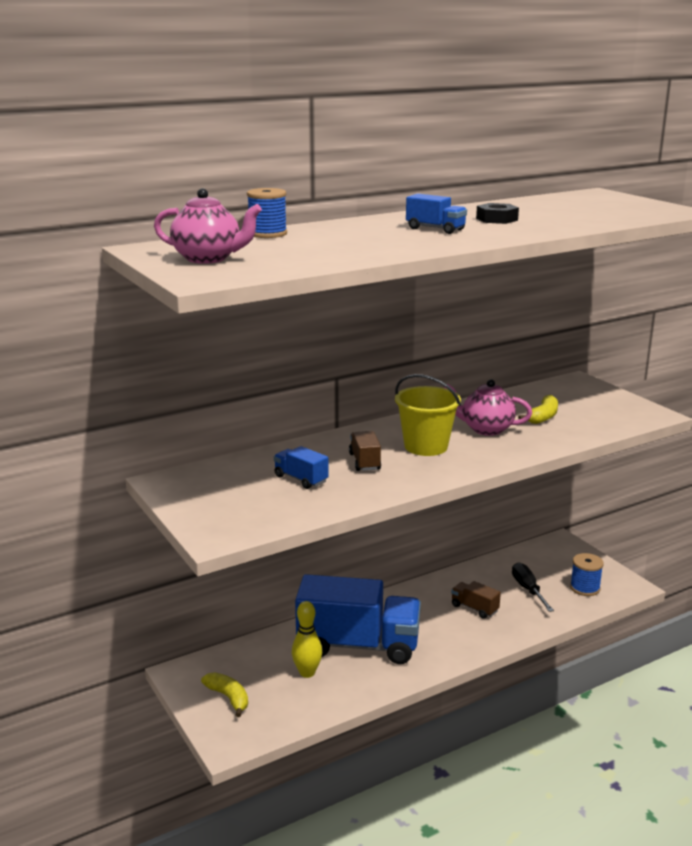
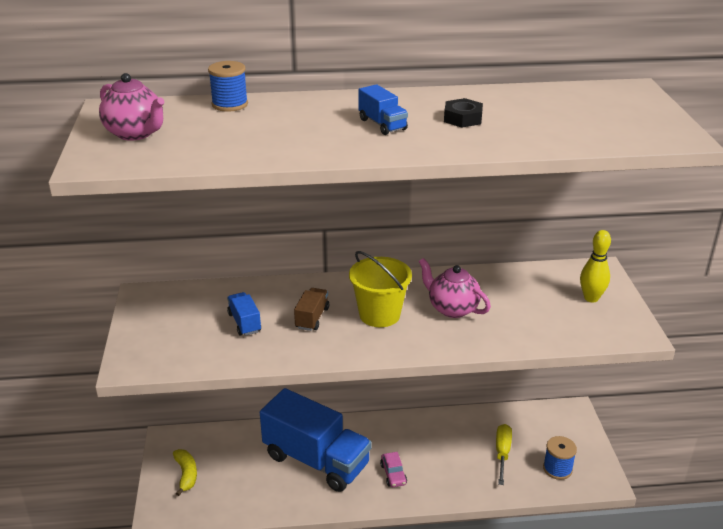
camera: 25 degrees right, 10 degrees up
(307, 673) = (258, 472): yellow bowling pin -> yellow bowling pin (591, 298)
(443, 634) = (393, 474): none -> pink car
(474, 608) = (439, 457): brown truck -> none
(528, 589) = (502, 453): black screwdriver -> yellow screwdriver
(543, 417) = (520, 307): yellow banana -> none

